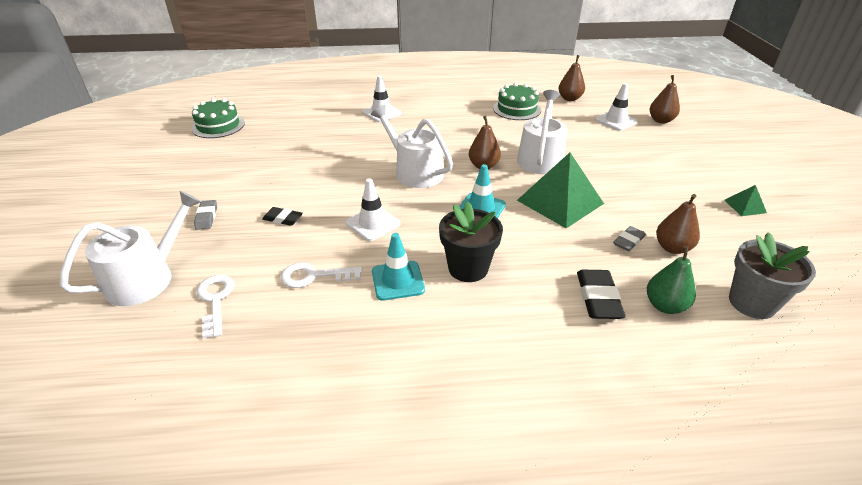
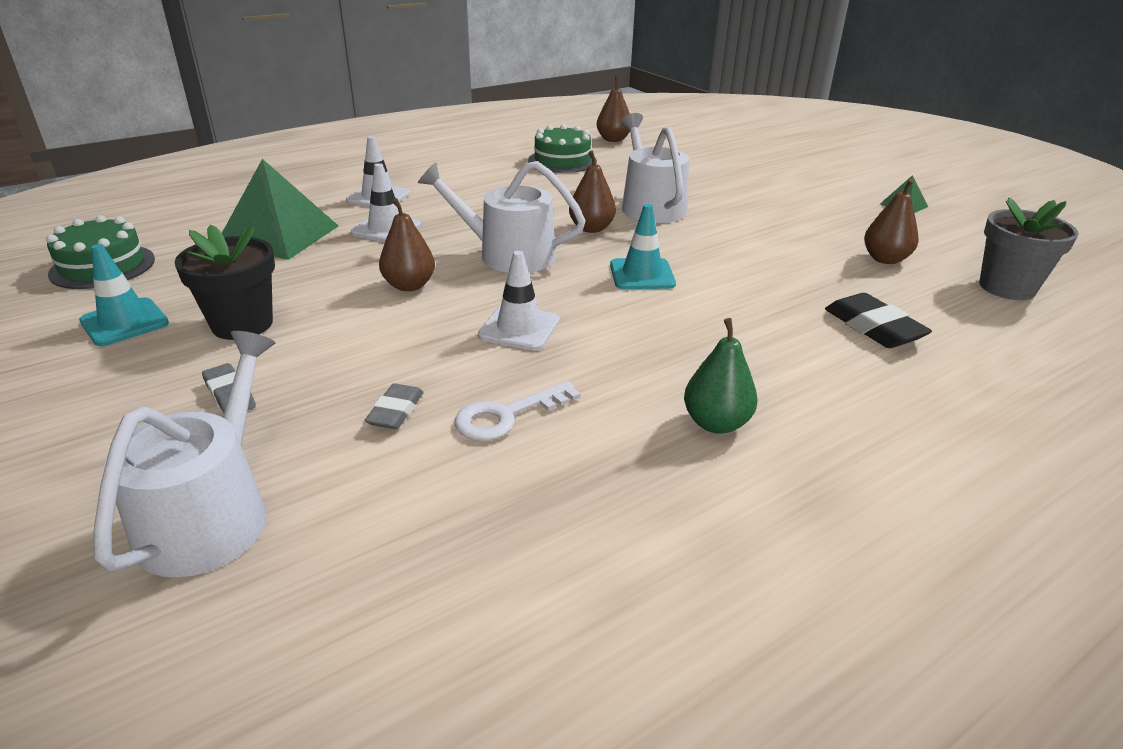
camera: 30 degrees left, 5 degrees down
(215, 300) = (382, 499): white key -> none
(283, 219) = (372, 360): black eraser -> none
(398, 280) = (631, 383): turquoise traffic cone -> turquoise traffic cone (124, 322)
(468, 268) = (701, 342): black flower pot -> black flower pot (242, 324)
(560, 201) = (724, 244): green pyramid -> green pyramid (278, 235)
(616, 121) = (690, 152): white traffic cone -> white traffic cone (386, 229)
(628, 241) = (838, 265): grey eraser -> grey eraser (396, 411)
(661, 120) = (736, 144): brown pear -> brown pear (409, 285)
(665, 305) = (940, 314): green pear -> green pear (716, 423)

